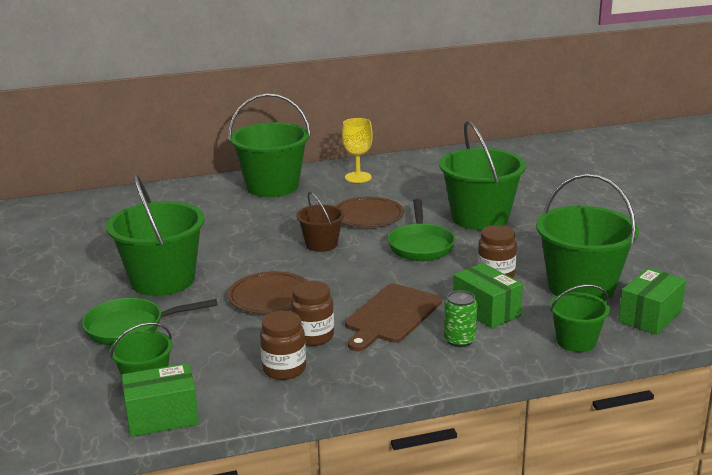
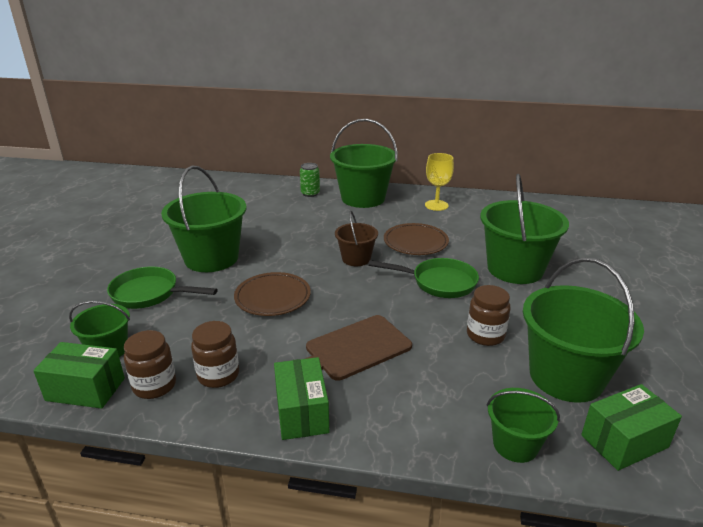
camera: 25 degrees right, 5 degrees up
(313, 336) = (271, 348): brown jar -> brown jar (154, 385)
(420, 245) = (439, 283): green pan -> green pan turned 105 degrees counterclockwise
(459, 340) = (395, 399): green can -> green can (310, 193)
(486, 311) = (447, 373): green box -> green box (302, 412)

